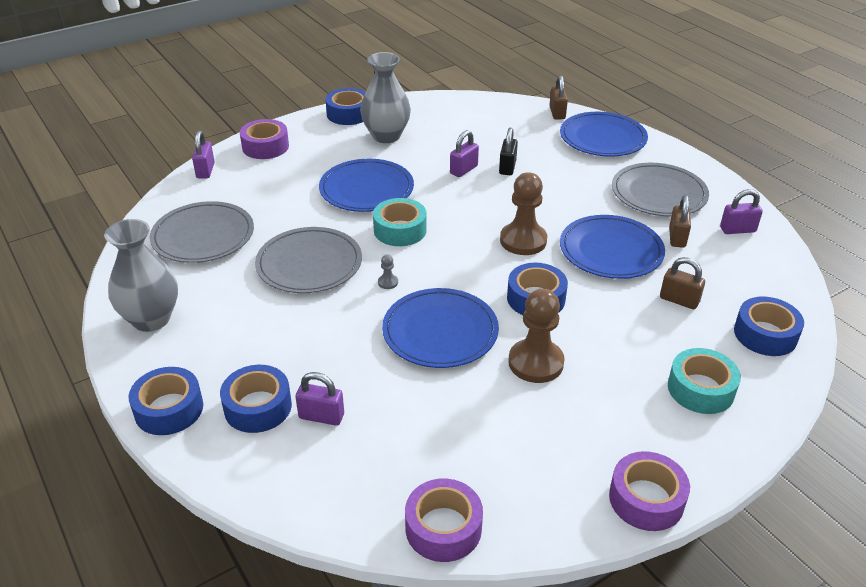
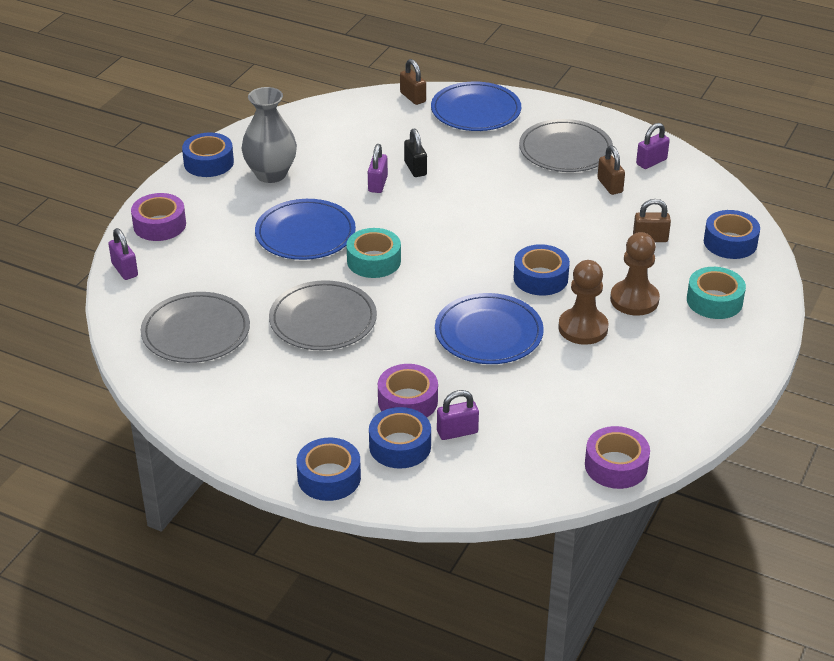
camera: 30 degrees left, 0 degrees up
(151, 319) = (231, 418): grey vase -> none
(388, 282) = (408, 310): grey pawn -> none
(523, 240) = (488, 232): brown pawn -> brown pawn (634, 300)
(611, 250) = (566, 216): blue plate -> none
(646, 499) = (733, 390): purple tape -> purple tape (407, 401)

